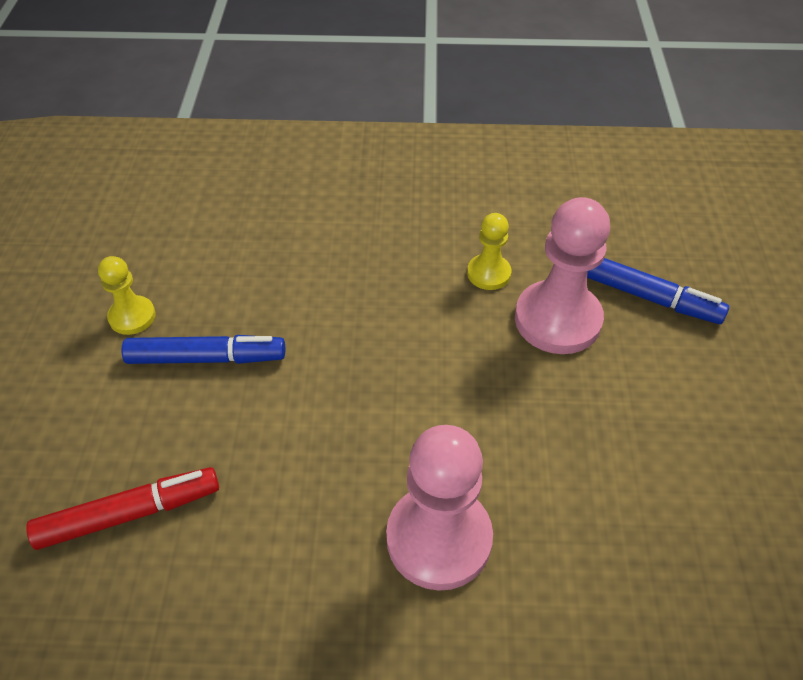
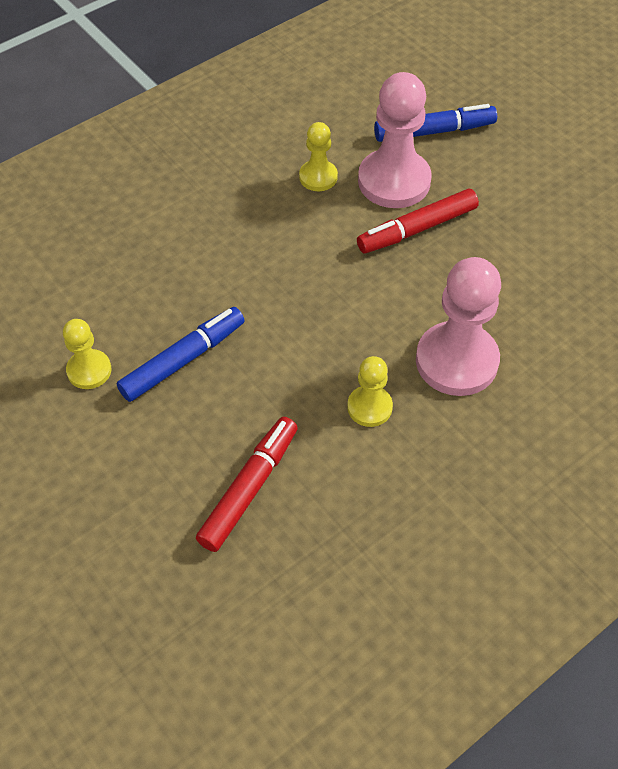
camera: 40 degrees left, 5 degrees up
(308, 520) = (369, 407): none -> yellow pawn
(534, 379) = (417, 229): none -> red marker

